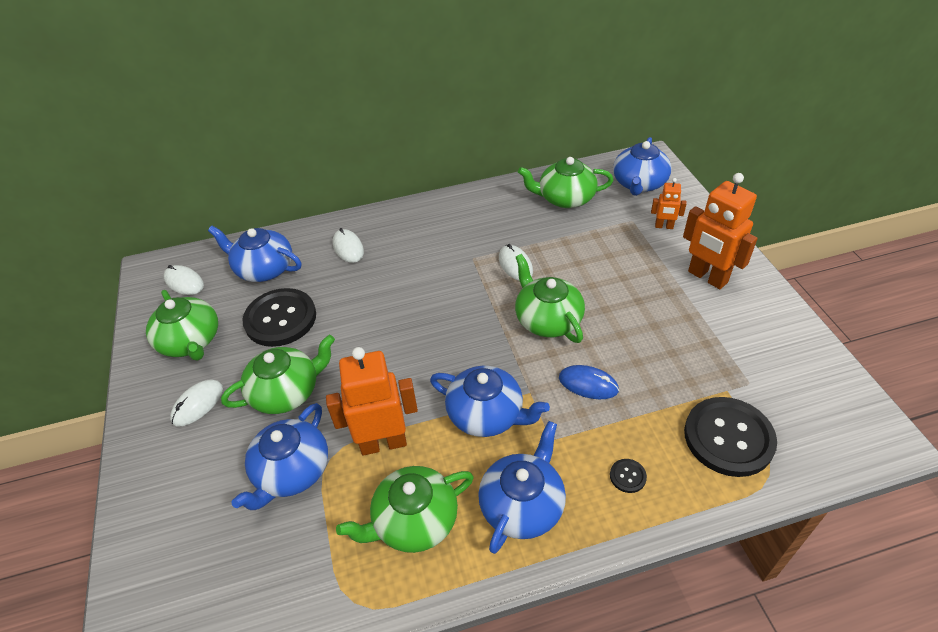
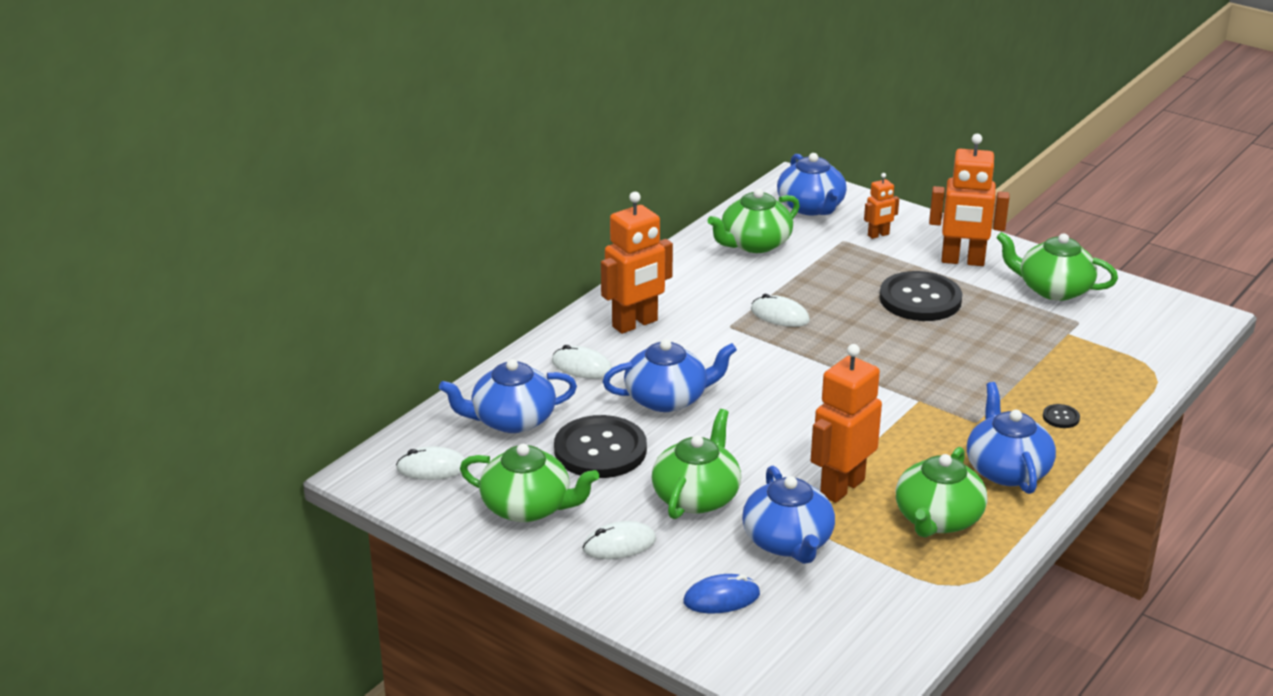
camera: 40 degrees left, 15 degrees down
(198, 404) = (619, 545): white mouse -> white mouse turned 75 degrees clockwise
(417, 229) = (635, 324): none -> orange robot
(486, 414) = (903, 430): blue teapot -> blue teapot (667, 399)
(547, 319) = (866, 344): green teapot -> green teapot (1053, 289)
(588, 384) = (959, 374): blue mouse -> blue mouse (721, 598)
(728, 438) = (1103, 362): black button -> black button (920, 299)

